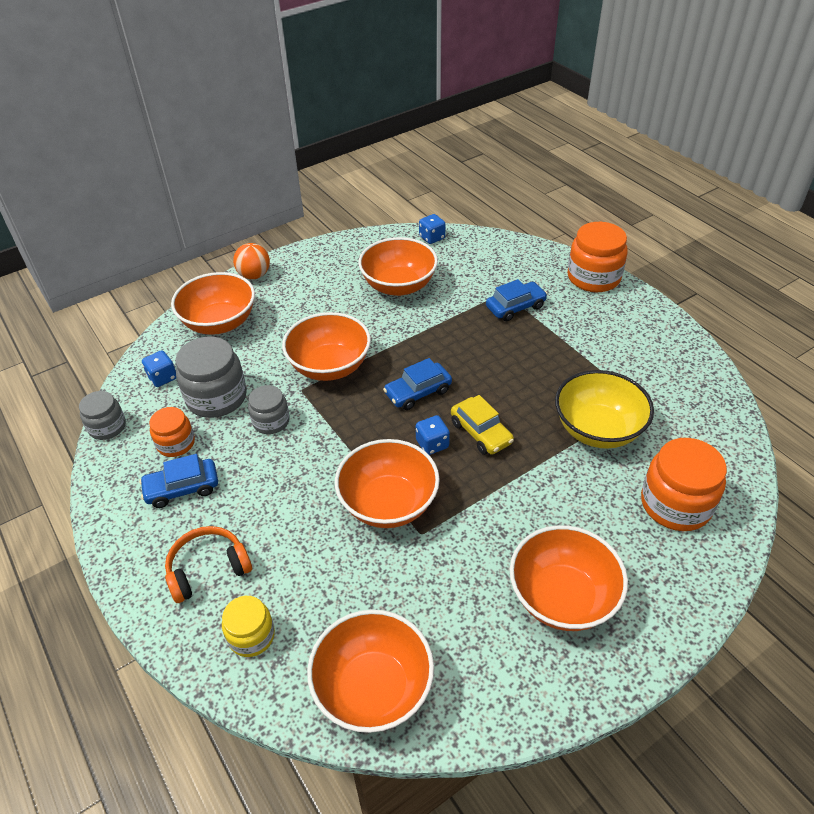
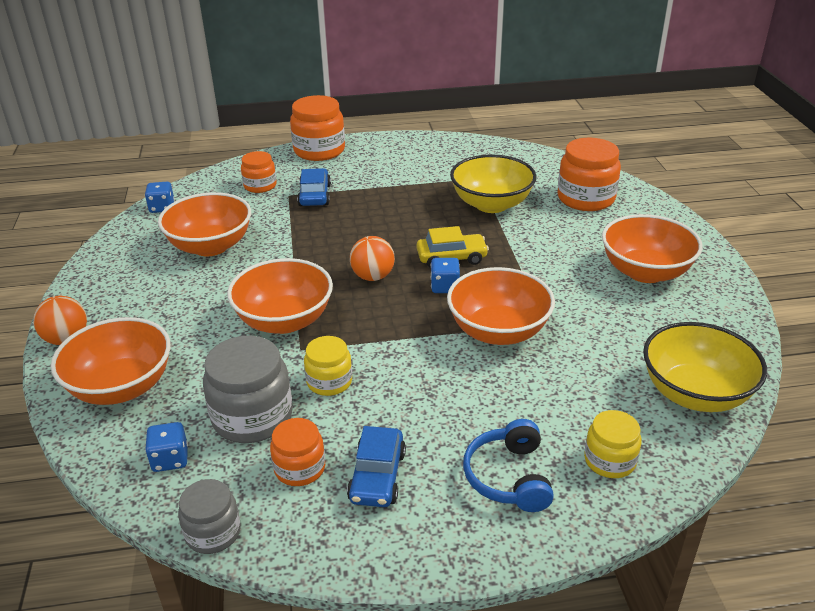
camera: 65 degrees left, 10 degrees down
(208, 569) = (508, 477): orange headphones -> blue headphones
(271, 421) = (329, 382): grey jar -> yellow jar
(373, 688) = (695, 393): orange bowl -> yellow bowl
(418, 392) = (373, 276): blue car -> orange ball
(504, 271) = (260, 186): none -> orange jar

